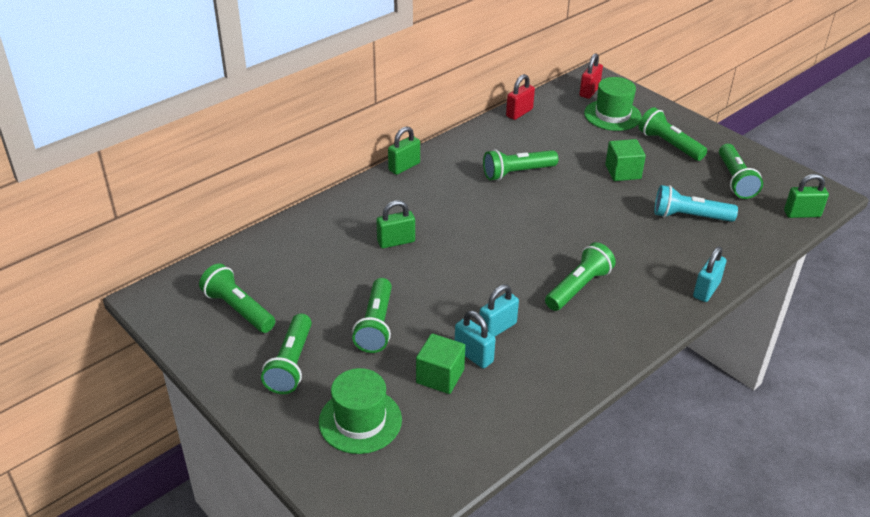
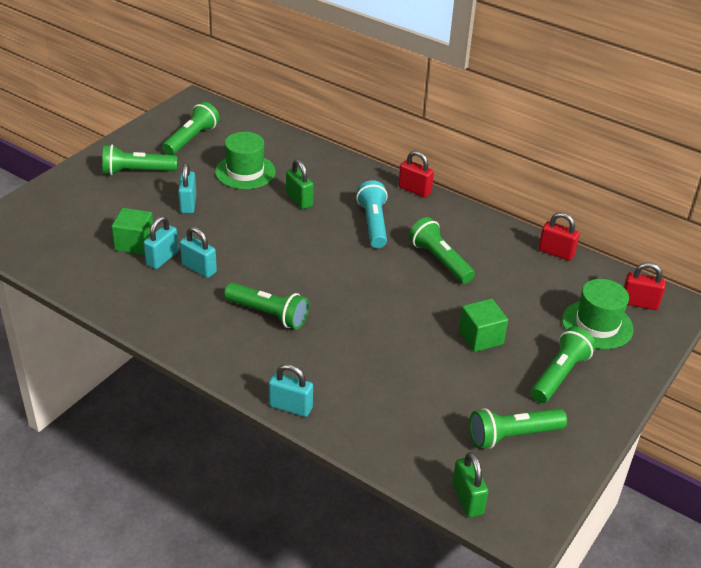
camera: 75 degrees right, 0 degrees up
(360, 421) = (82, 211): green hat -> green hat (245, 172)
(376, 325) = (188, 204): green flashlight -> turquoise padlock
(404, 167) = (414, 190): green padlock -> red padlock
(689, 216) = (418, 393): turquoise flashlight -> turquoise flashlight (373, 224)

